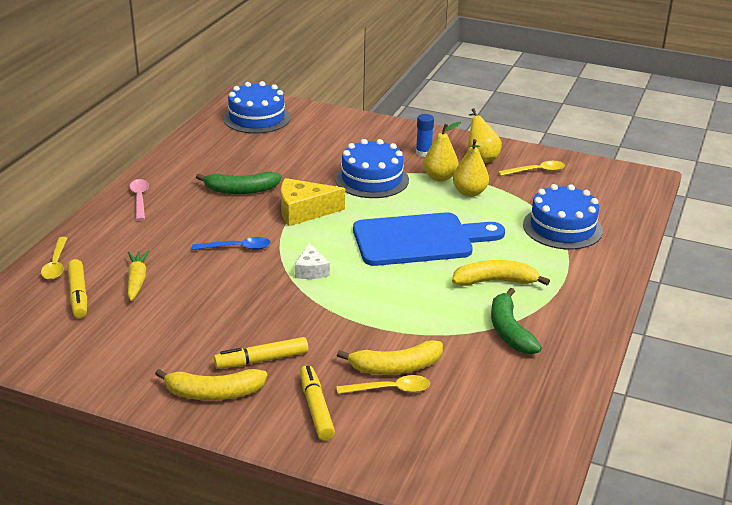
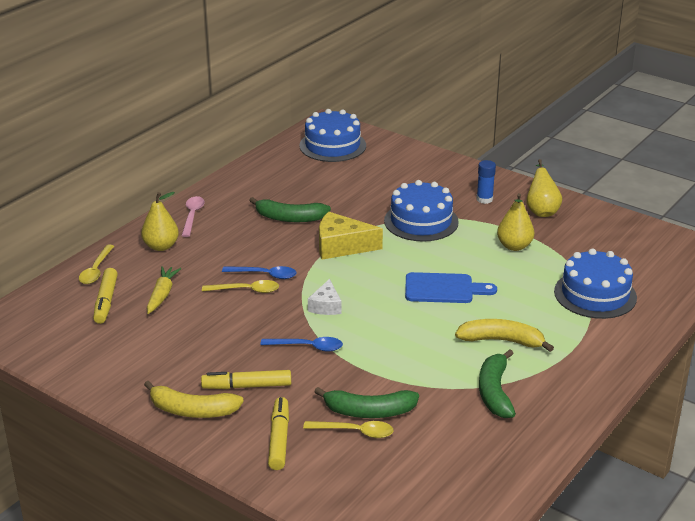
camera: 15 degrees right, 0 degrees up
(308, 312) = (307, 347): none -> blue spoon
(396, 367) = (369, 412): yellow banana -> green banana
(419, 240) = (443, 289): blue cutting board -> blue cutting board, size x0.60
(440, 177) = (490, 227): yellow pear -> yellow pear (161, 246)
(536, 171) = (593, 231): yellow spoon -> yellow spoon (246, 290)

